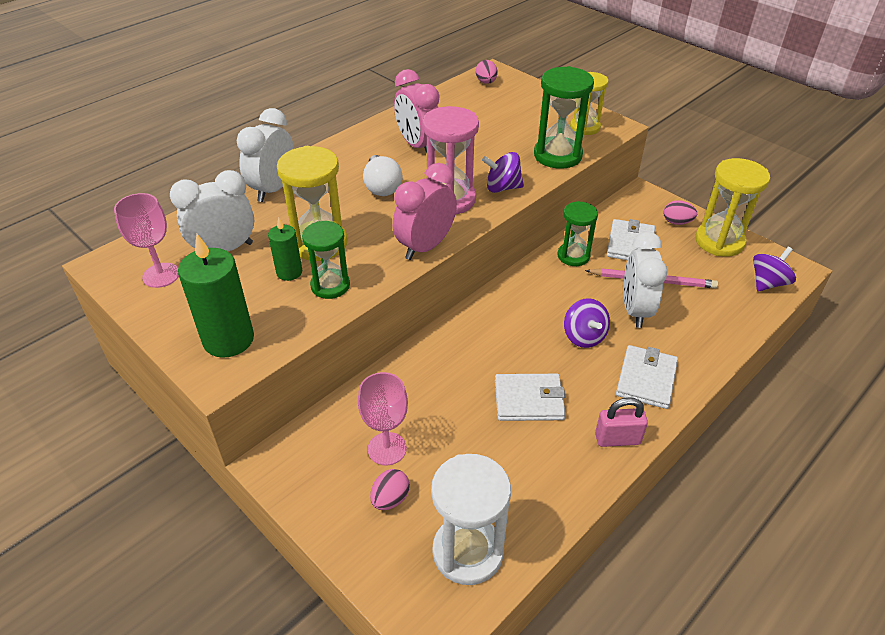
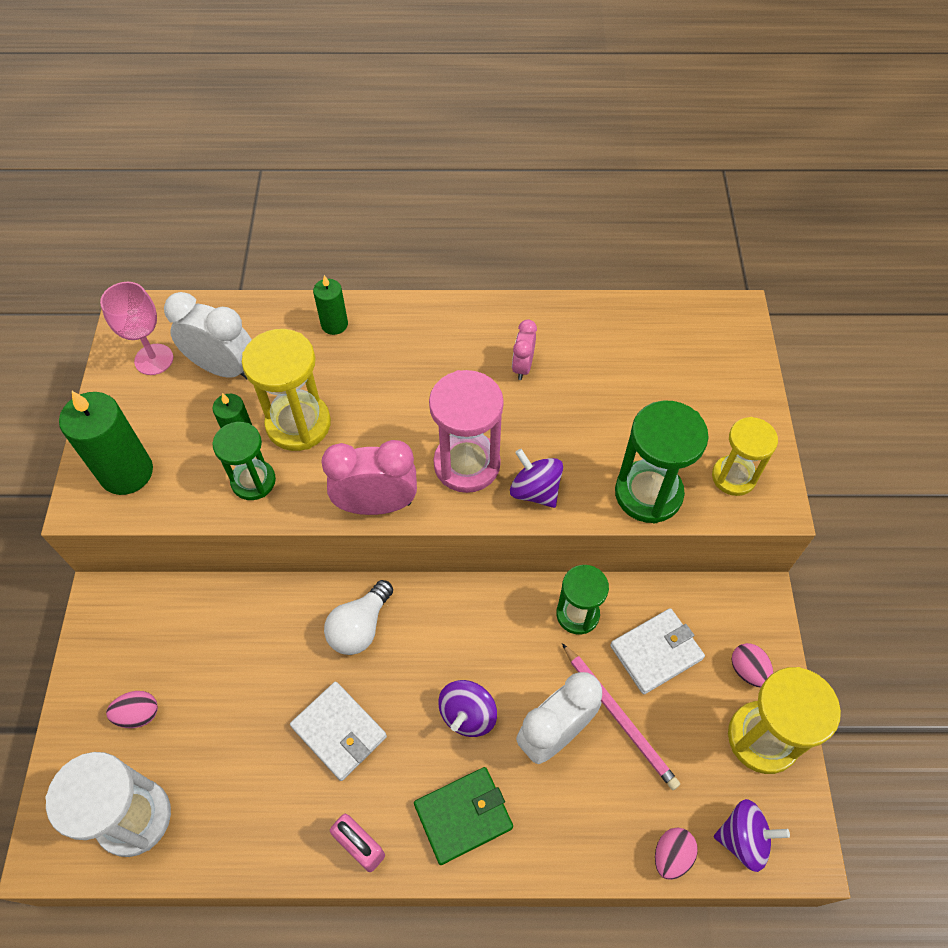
camera: 45 degrees right, 15 degrees up
(273, 189) = (334, 324): white clock -> green candle
(382, 187) = (426, 396): white light bulb -> white light bulb (360, 627)
(387, 448) = (186, 666): pink goblet -> none
(418, 146) = (522, 367): pink clock -> pink clock, size x0.56
(486, 82) = (707, 324): pink egg -> pink egg (671, 855)
(646, 379) = (463, 816): white wallet -> green wallet

